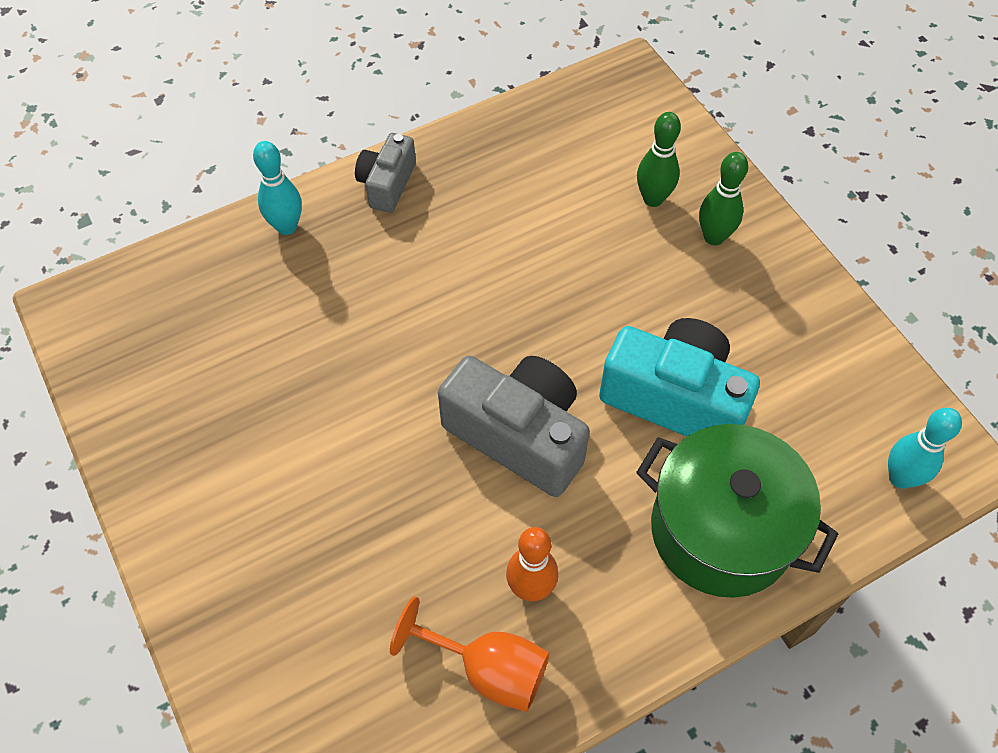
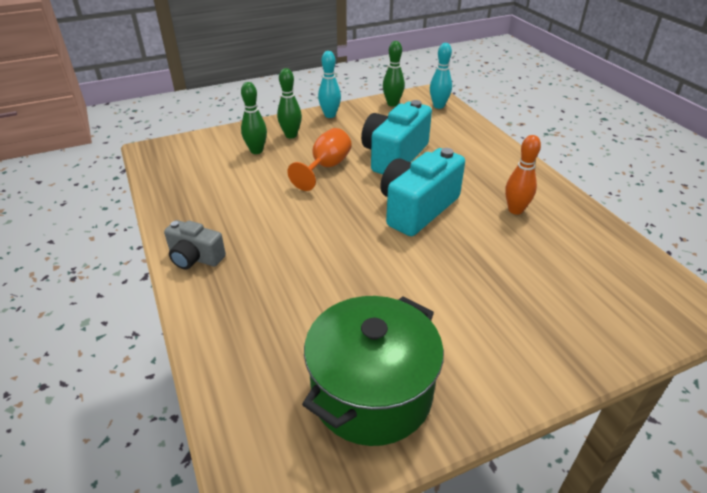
camera: 85 degrees left, 20 degrees down
(286, 226) = (215, 317): turquoise bowling pin -> turquoise bowling pin (330, 115)
(488, 669) = (567, 227): orange goblet -> orange goblet (326, 167)
(519, 435) = (417, 208): grey camera -> turquoise camera
(721, 530) = (471, 150): green pot -> green pot (371, 393)
(884, 389) = (392, 104): none -> green bowling pin

